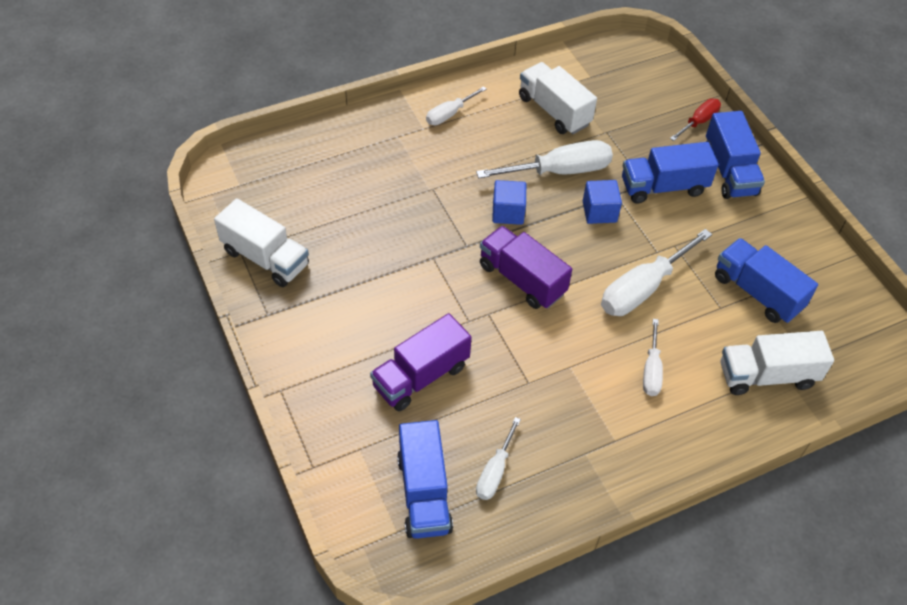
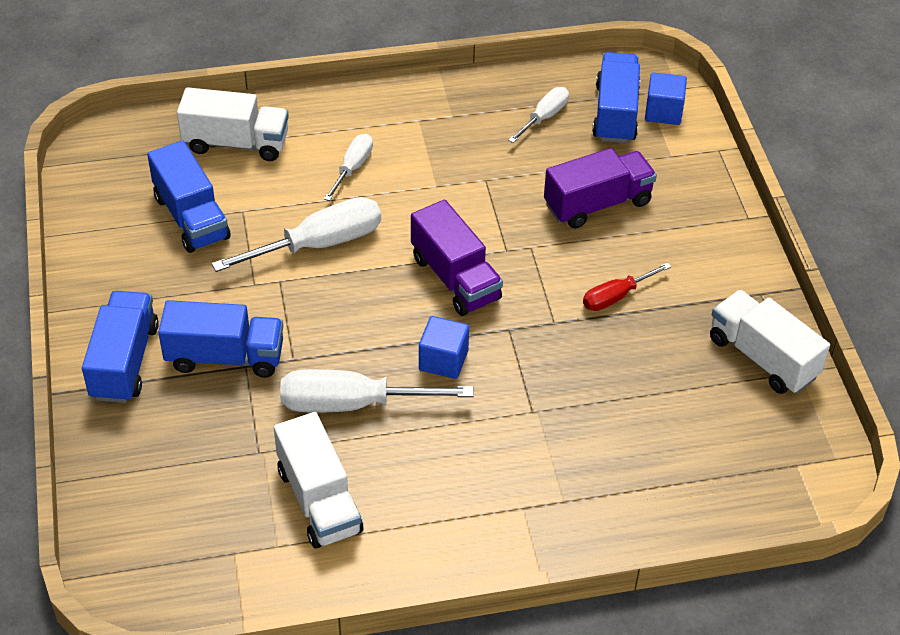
camera: 165 degrees left, 5 degrees down
(449, 114) = (478, 524): white screwdriver -> none
(599, 212) = (325, 340): blue cube -> blue cube (663, 112)
(698, 122) = (117, 442): red screwdriver -> red screwdriver (616, 296)

